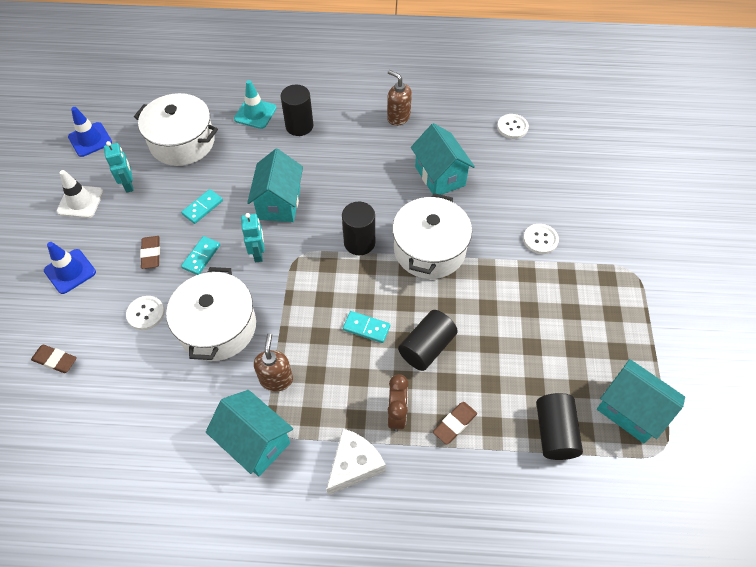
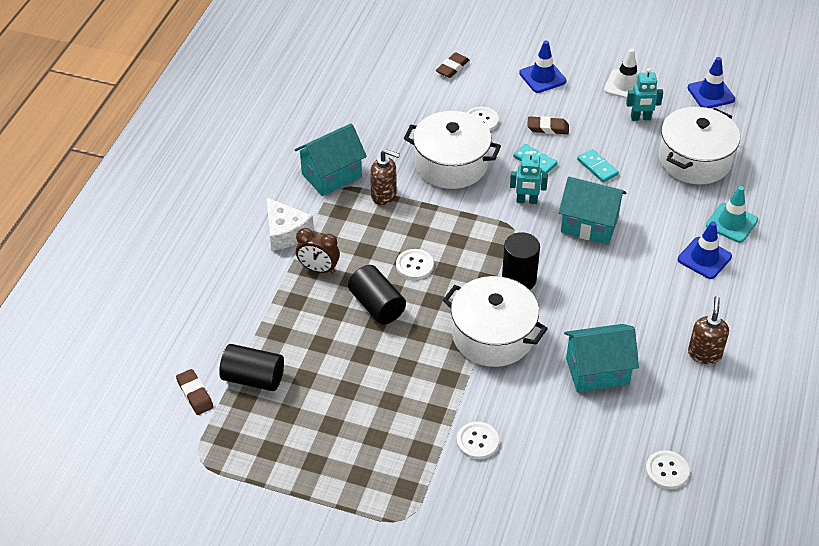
camera: 105 degrees right, 10 degrees down
(299, 126) = (704, 258): black cylinder -> blue traffic cone
(366, 328) = (414, 265): turquoise domino -> white button
(398, 117) = (704, 353): brown soap dispenser -> brown soap dispenser turned 45 degrees counterclockwise
(454, 424) = (292, 307): brown eraser -> brown eraser (195, 394)
(630, 410) = (248, 448): turquoise house -> none

